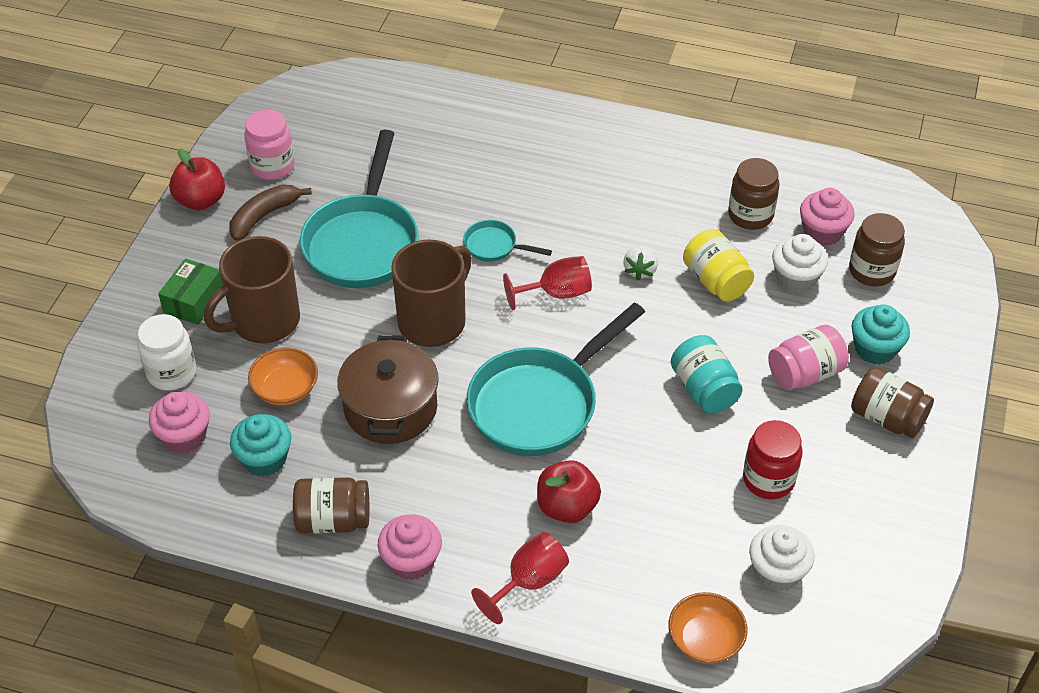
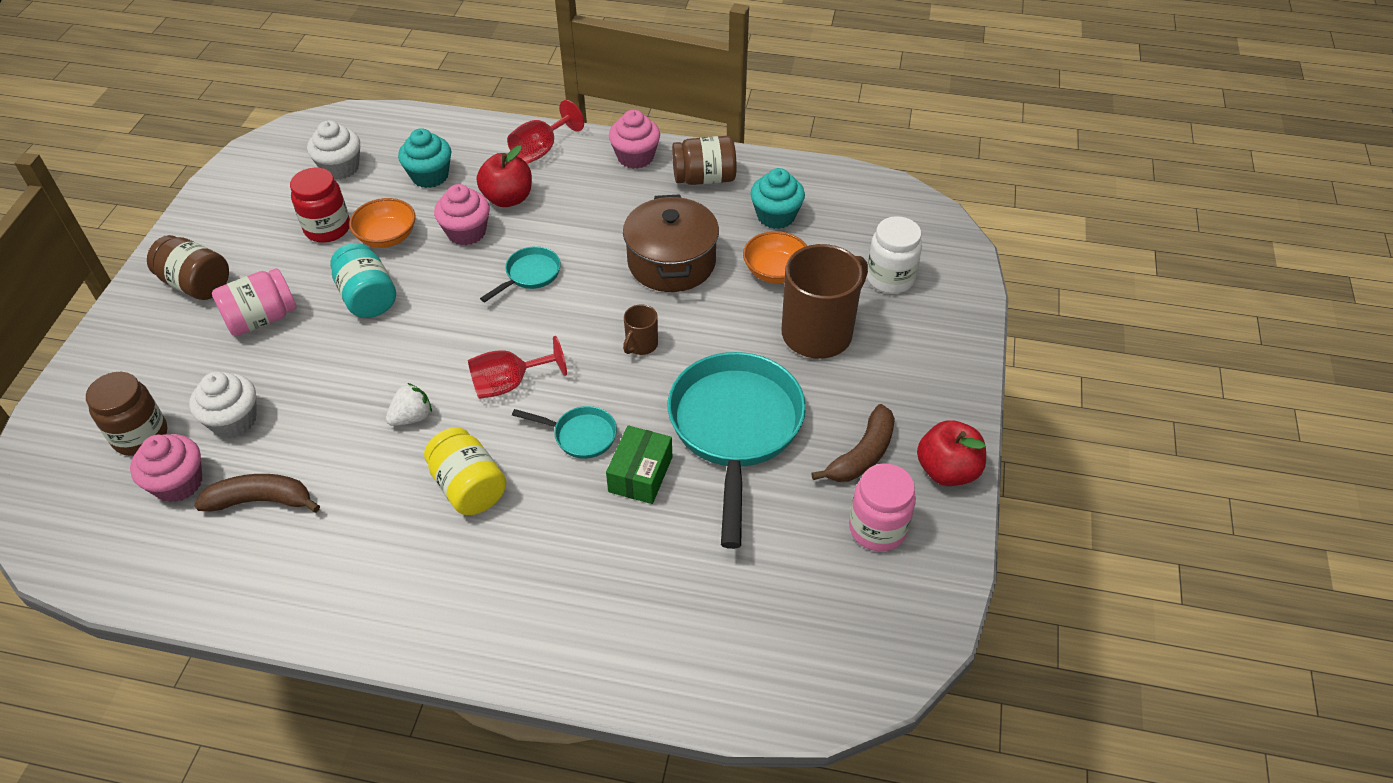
camera: 175 degrees right, 0 degrees up
(184, 436) = (854, 228): pink cupcake -> pink cupcake (466, 232)
(194, 301) = (900, 348): green box -> green box (640, 474)
(433, 321) = (641, 345): brown mug -> brown mug, size x0.45
(540, 404) = (530, 275): turquoise pan -> turquoise pan, size x0.45
(640, 270) = (412, 417): white strawberry -> white strawberry turned 45 degrees clockwise
(705, 640) = (408, 126): orange bowl -> orange bowl (387, 237)
(716, 281) = (327, 410): yellow jar -> yellow jar (469, 487)
(750, 215) = (261, 501): brown jar -> brown banana
(875, 349) = (178, 348): turquoise cupcake -> turquoise cupcake (430, 176)

